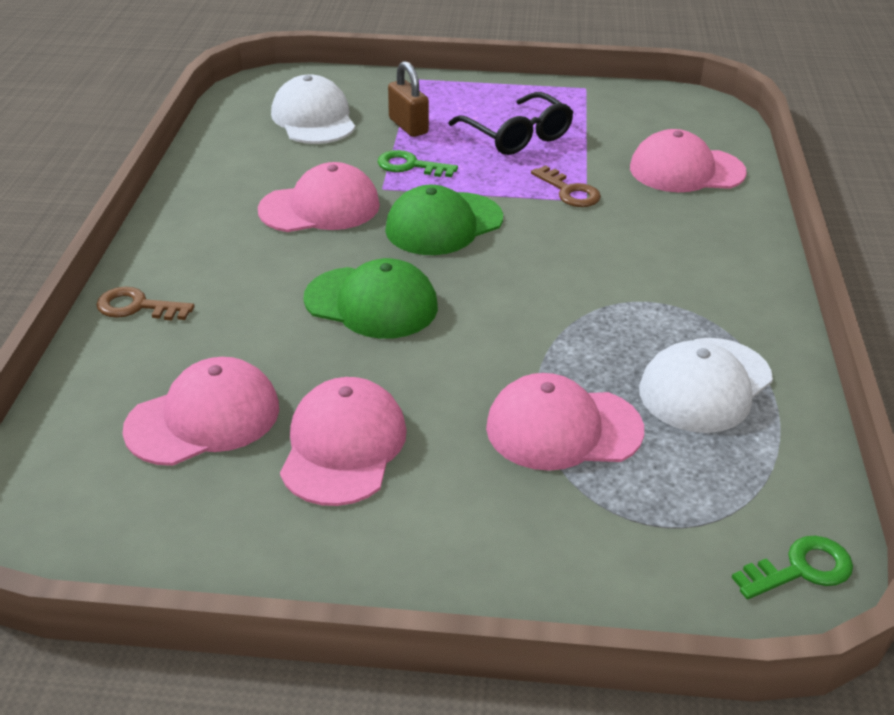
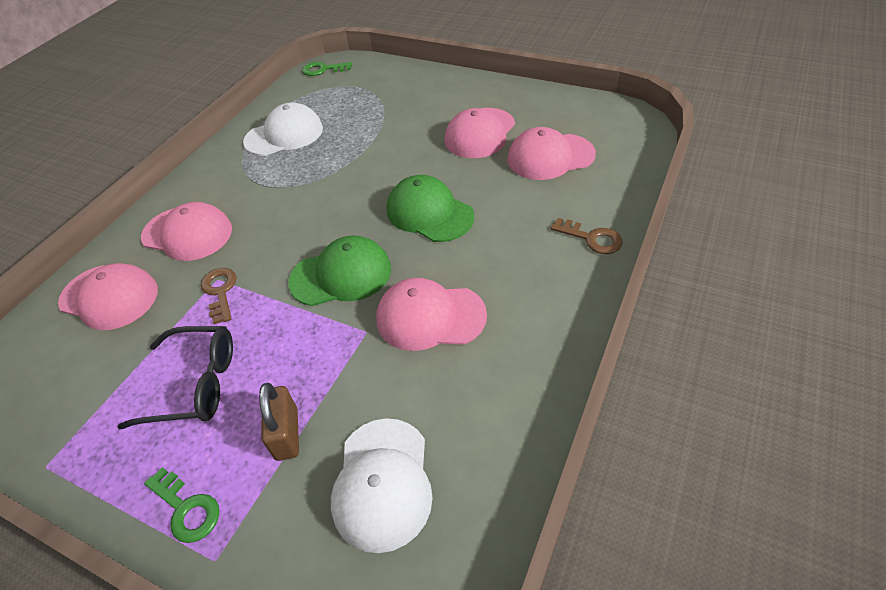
camera: 155 degrees left, 10 degrees up
(410, 166) = (324, 359): green key -> green key (186, 508)
(517, 136) = (195, 384): black glasses -> black glasses turned 105 degrees clockwise
(563, 428) = (369, 126): pink cap -> pink cap (187, 233)

